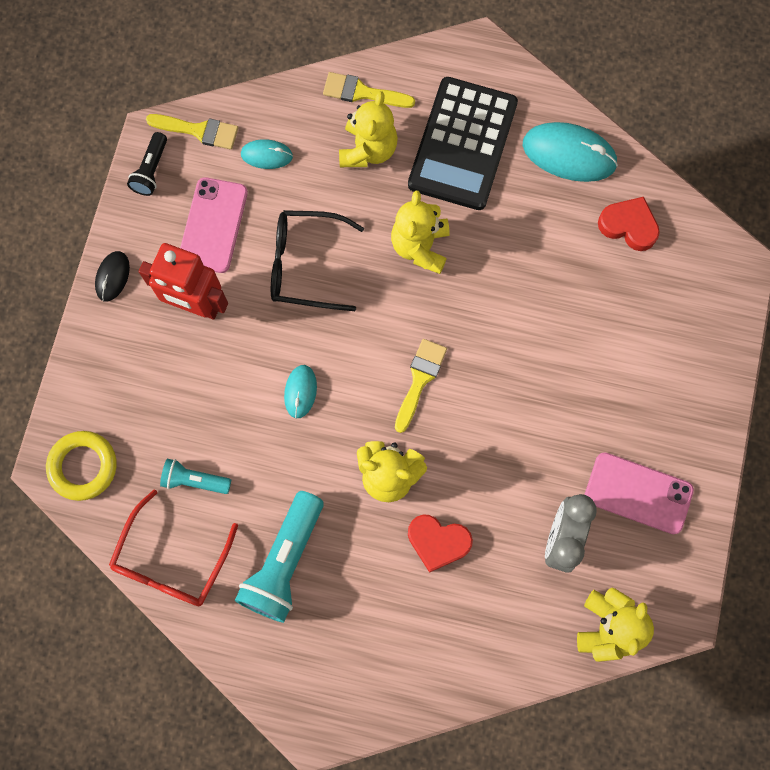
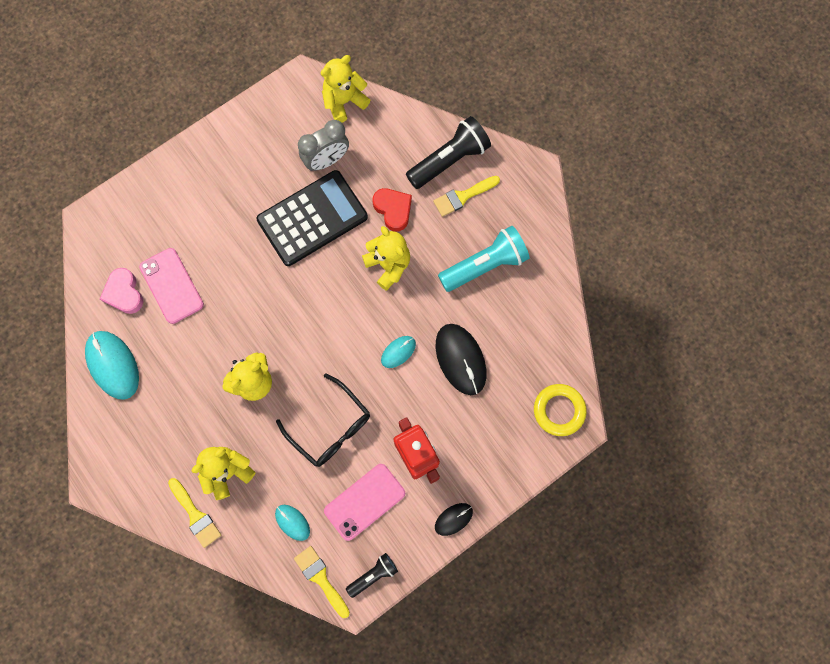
camera: 140 degrees left, 0 degrees up
(171, 561) = (547, 315): red glasses -> none
(194, 480) = (500, 350): turquoise flashlight -> none
(228, 436) = (460, 359): none -> black mouse
(420, 380) = (325, 303): yellow brush -> yellow brush (463, 196)
(426, 656) = (449, 160): none -> black flashlight
(463, 144) = (168, 426): black calculator -> black calculator (312, 218)
(628, 226) = (124, 293): red heart -> pink heart
(638, 493) = (265, 150): pink phone -> pink phone (171, 286)

